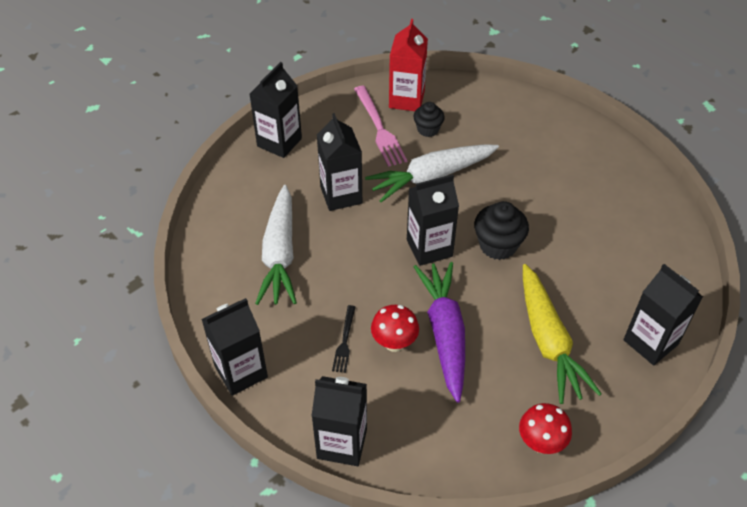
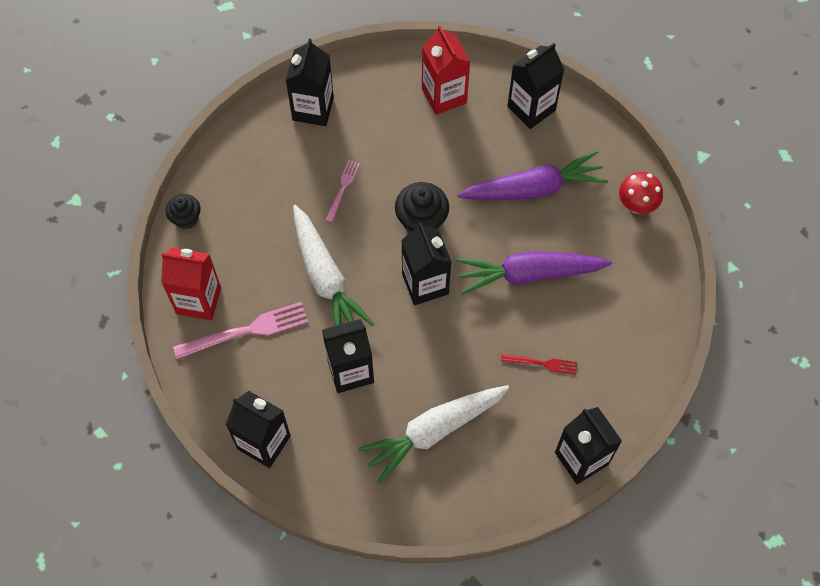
camera: 90 degrees left, 15 degrees up
(280, 254) = (434, 431): white carrot -> white carrot turned 150 degrees clockwise
(342, 443) = (650, 363): black carton -> black carton (313, 109)
(344, 341) = (542, 363): black fork -> red fork
(394, 343) = (542, 319): red mushroom -> none
(428, 129) = (251, 279): black cupcake -> black cupcake (186, 218)
(525, 187) = (343, 188): none -> pink fork
(548, 341) = (533, 188): yellow carrot -> purple carrot
(648, 264) = (444, 95): none -> red carton

